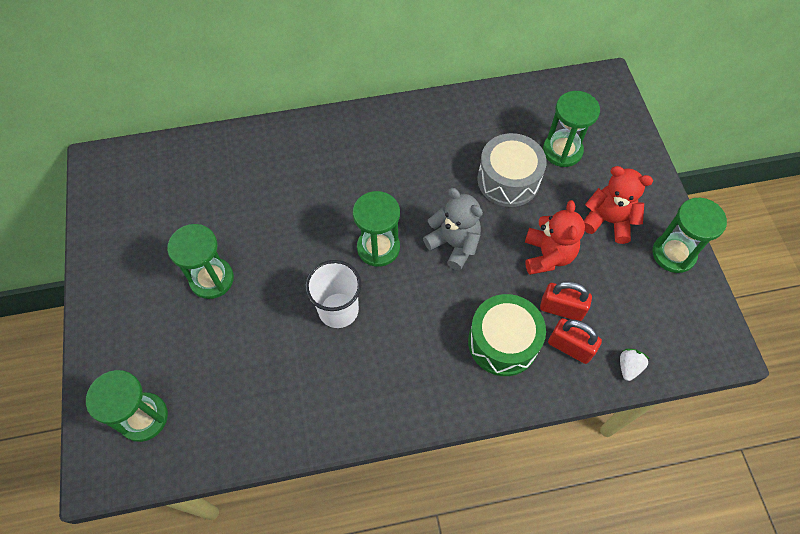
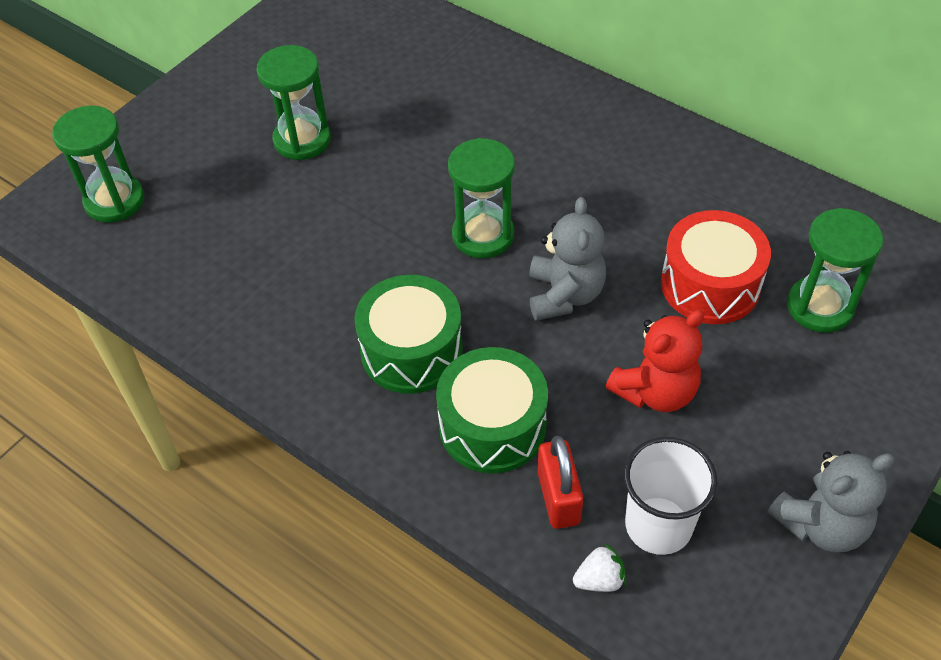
camera: 50 degrees right, 10 degrees down
(338, 310) = (374, 256): white cup -> white cup (658, 525)
(420, 342) = (411, 350): none -> green drum
(508, 180) = (710, 284): grey drum -> red drum
(561, 309) = (600, 454): red padlock -> none
(608, 221) = (780, 420): red teddy bear -> none
(673, 254) = (821, 524): green hourglass -> grey teddy bear

